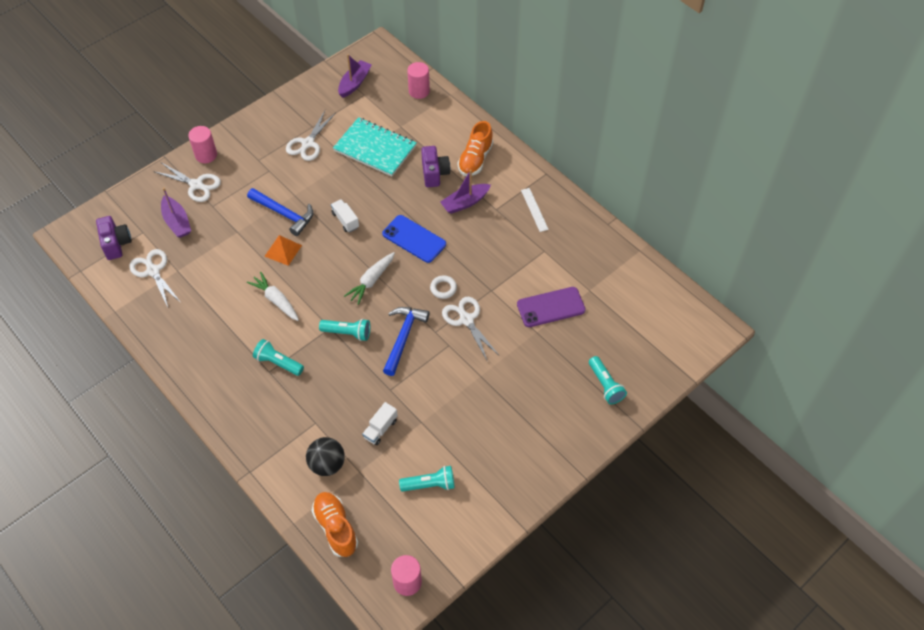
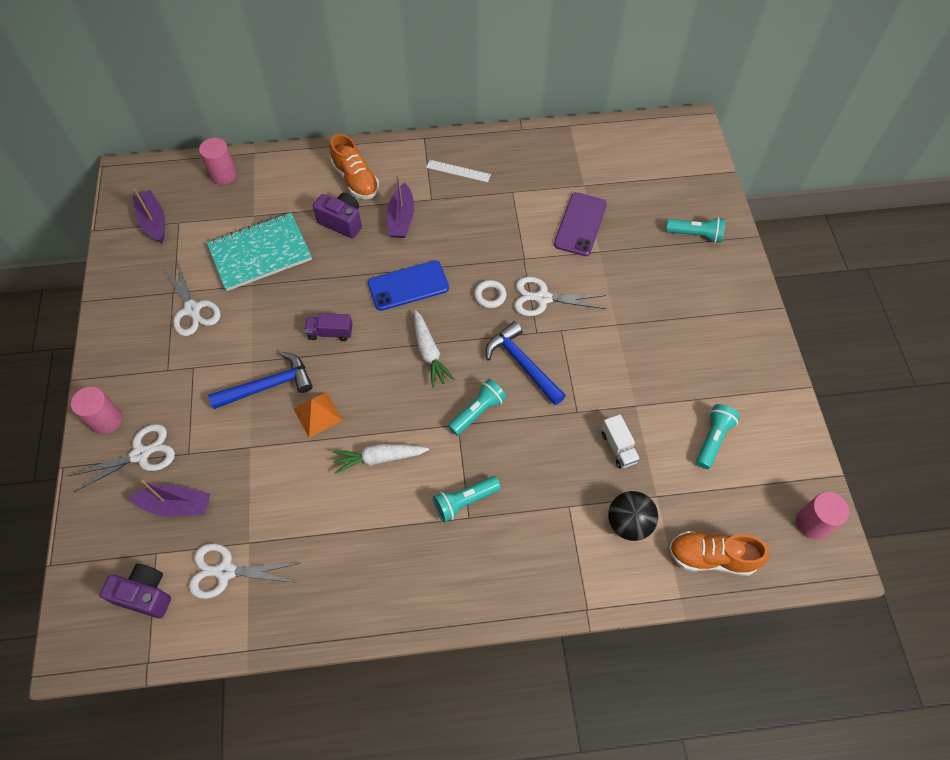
camera: 55 degrees left, 5 degrees up
(345, 220) = (330, 332): white truck -> purple truck

